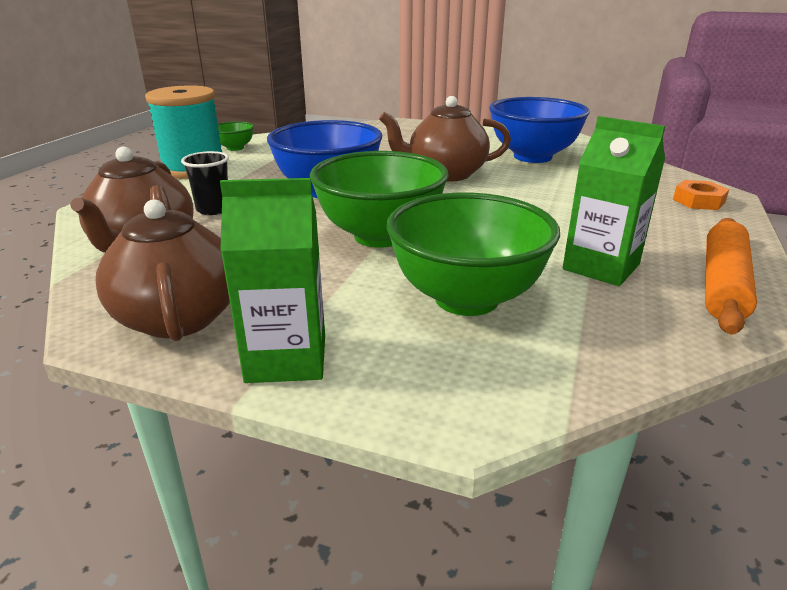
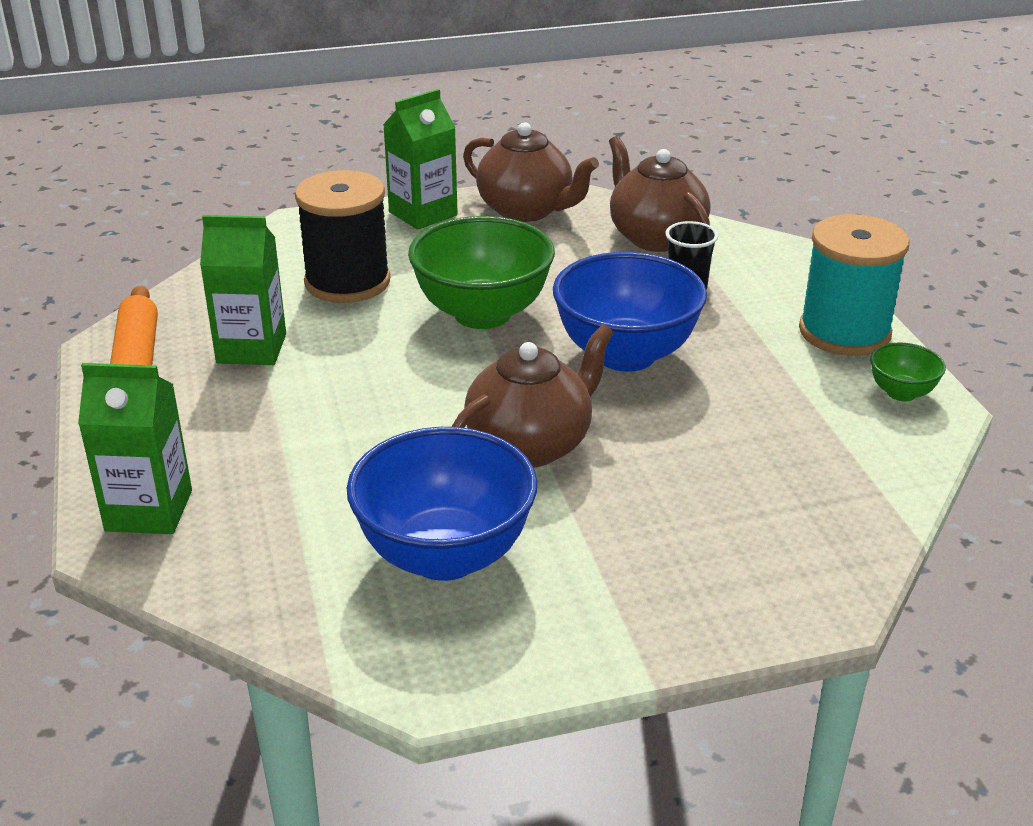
camera: 145 degrees right, 5 degrees up
(466, 298) = (347, 282): green bowl -> black spool
(698, 201) = (149, 510): orange nut -> green carton

